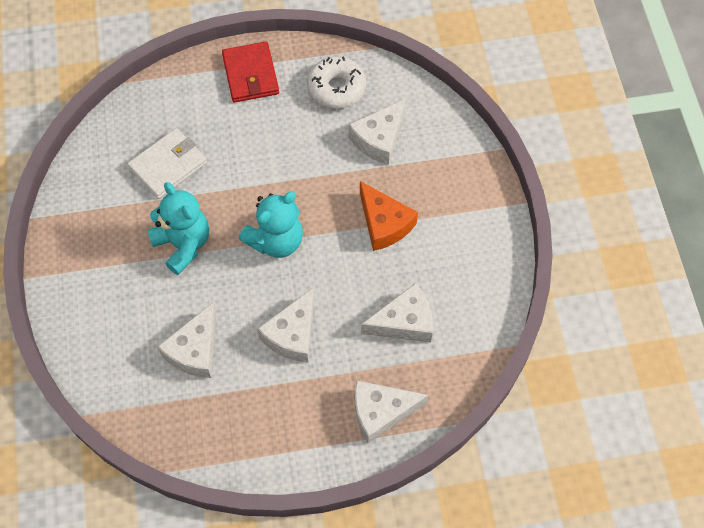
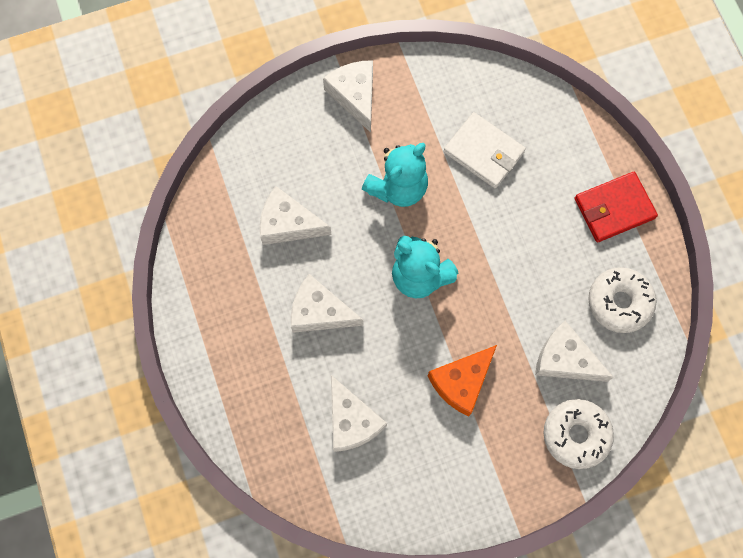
camera: 80 degrees right, 10 degrees up
(381, 412) = (251, 413): white cheese -> white cheese (355, 96)
(446, 144) = (576, 435): none -> white donut

